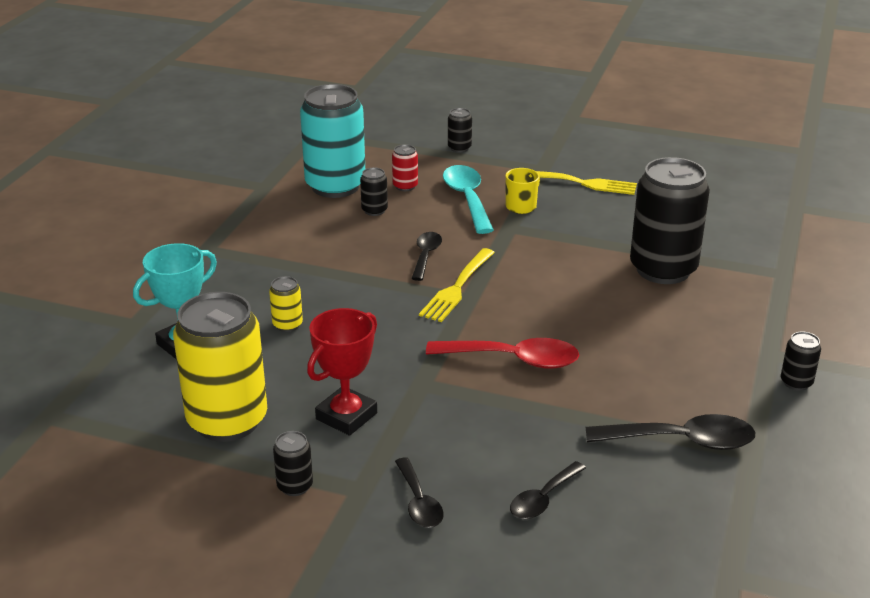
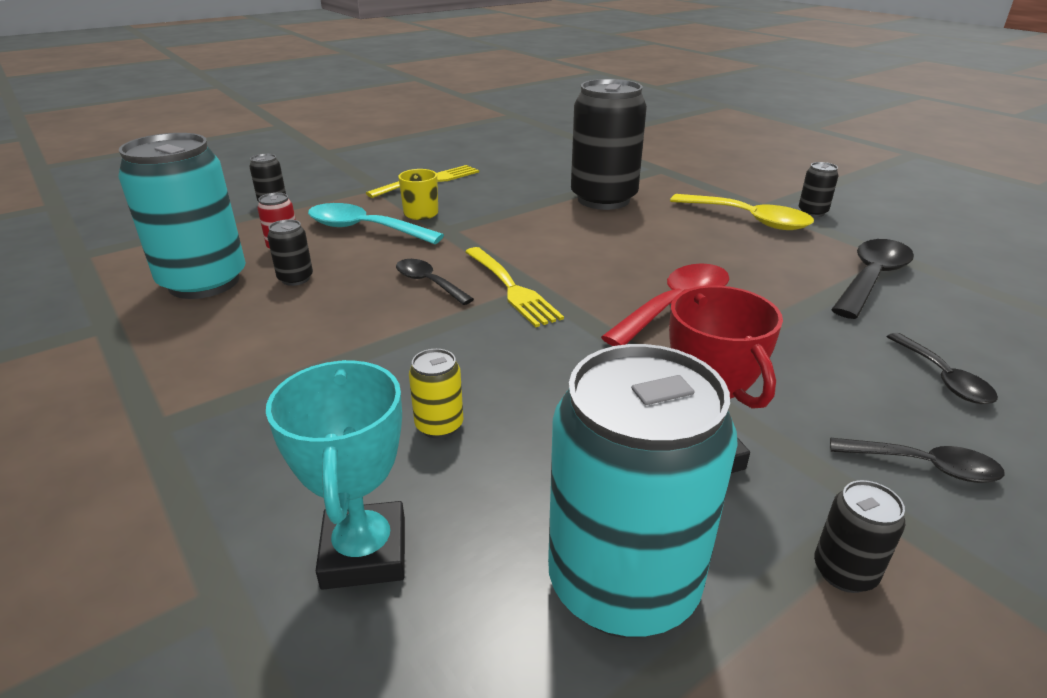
camera: 55 degrees left, 0 degrees up
(227, 421) = (623, 584): yellow can -> turquoise can
(724, 352) = (748, 220): none -> yellow spoon

